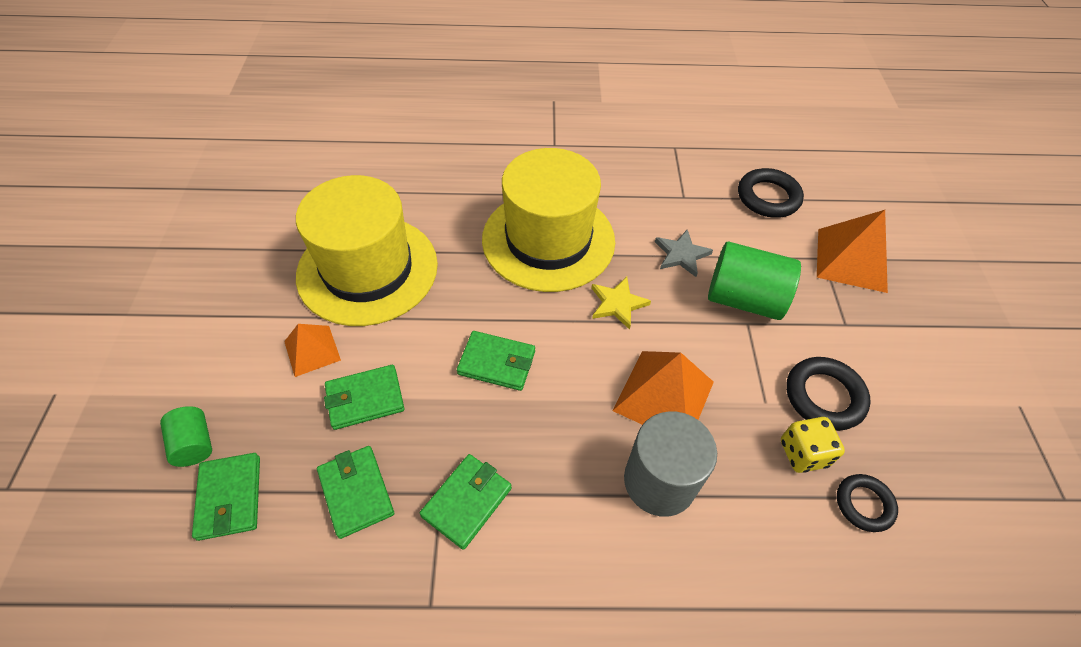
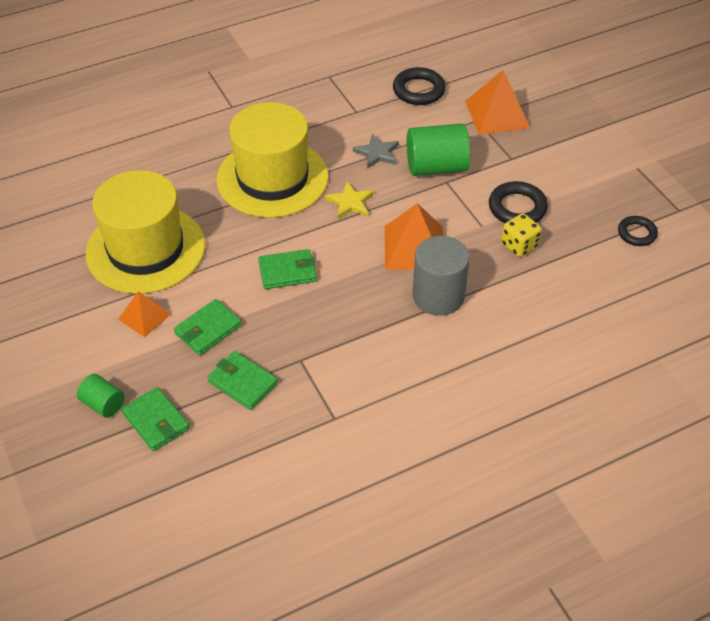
camera: 25 degrees left, 5 degrees down
(467, 502) = (321, 357): green wallet -> none
(864, 504) = (567, 258): black ring -> black ring (636, 233)

